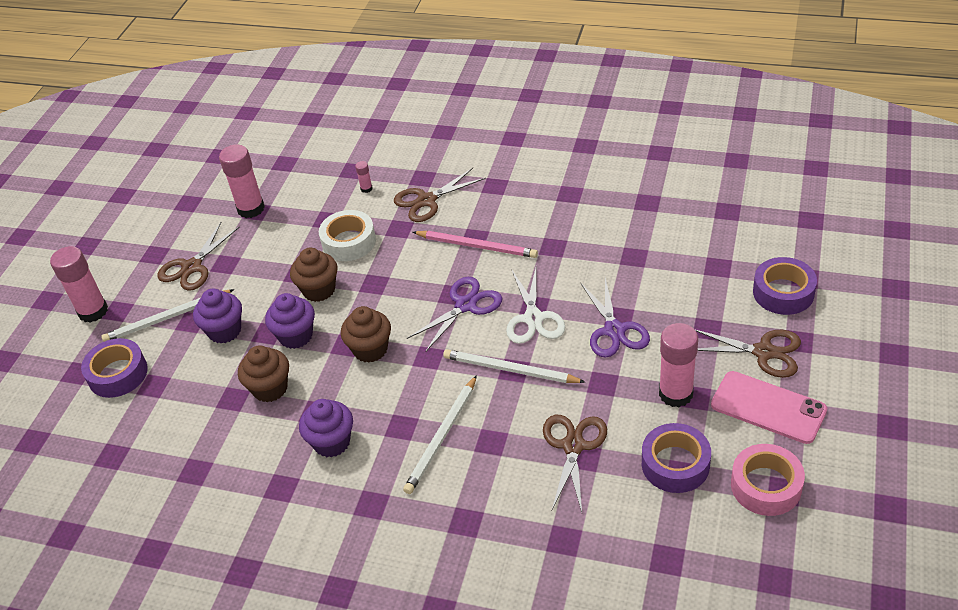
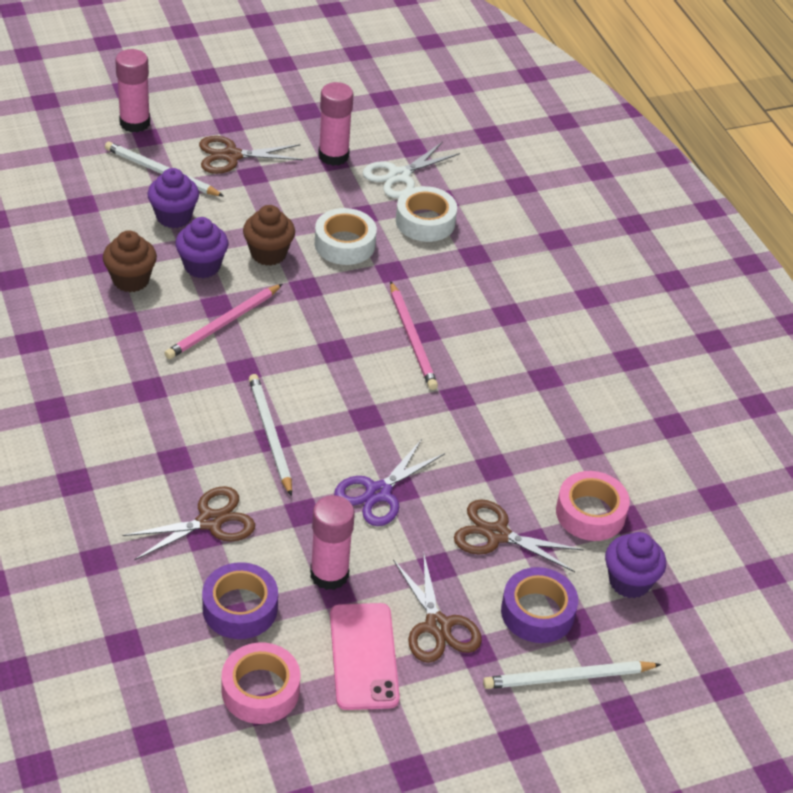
camera: 45 degrees right, 0 degrees up
(118, 374) = (79, 176): purple tape -> none
(332, 442) = (100, 350): purple cupcake -> purple cupcake (629, 581)
(366, 189) = (425, 221): pink glue stick -> white tape
(370, 349) = (223, 324): brown cupcake -> pink pencil
(427, 200) = (445, 273): brown scissors -> brown scissors (497, 534)
(442, 437) = (156, 422): white pencil -> white pencil (567, 677)
(466, 305) = (327, 366): purple scissors -> none
(533, 318) = (348, 423): white scissors -> white scissors (399, 175)
(710, 226) = (590, 513): none -> pink tape

